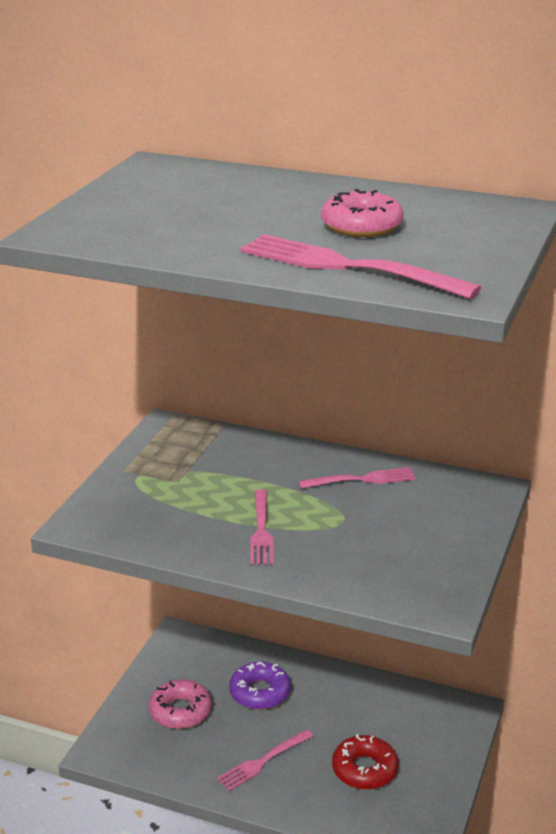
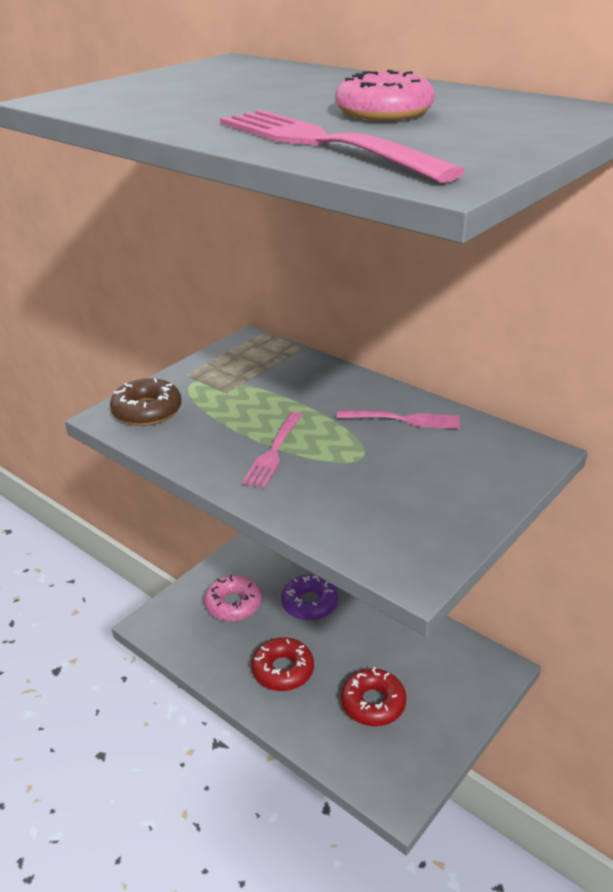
camera: 20 degrees right, 5 degrees up
(111, 513) = (147, 411): none -> brown donut
(263, 761) = (283, 670): pink fork -> red donut

